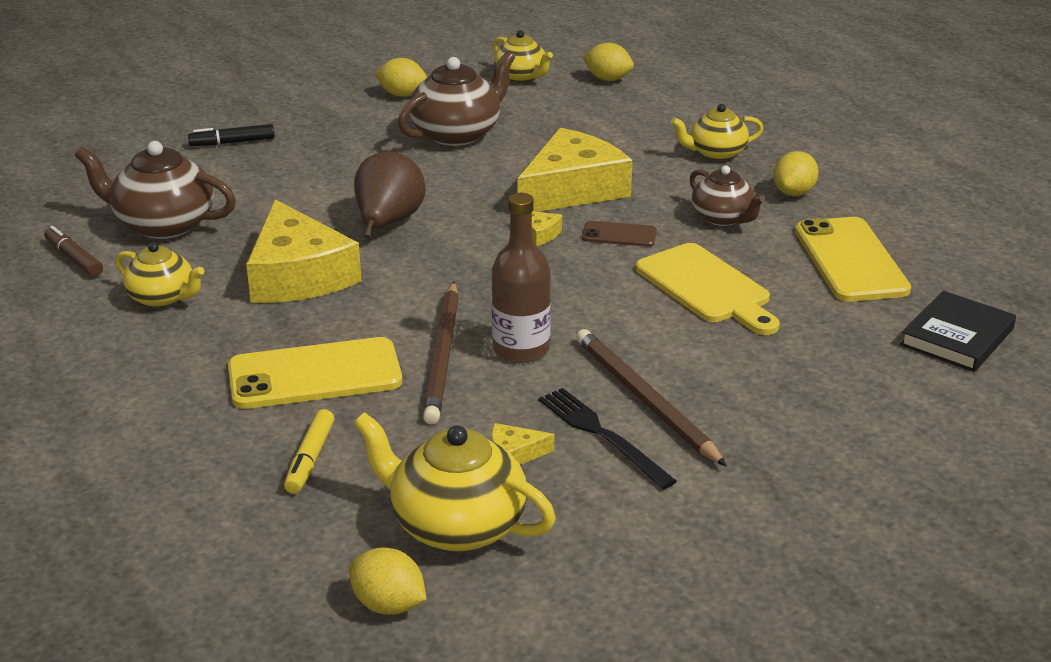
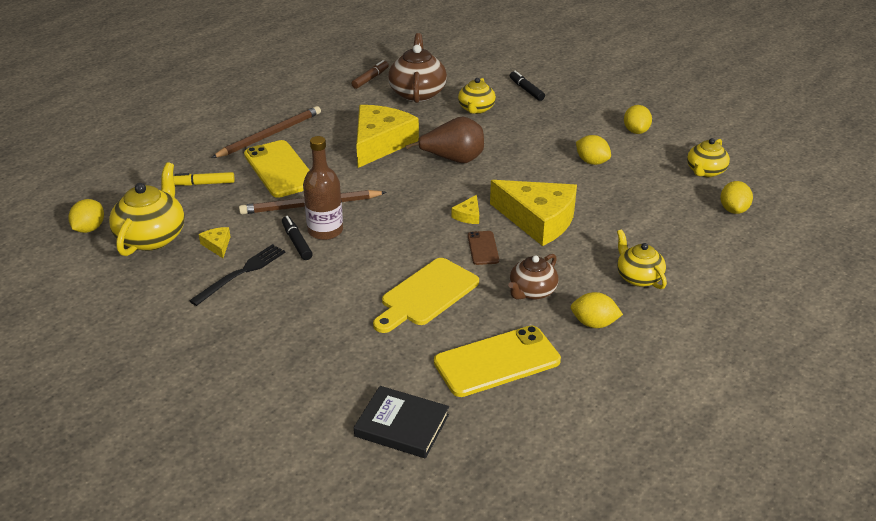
camera: 75 degrees right, 5 degrees up
(162, 298) = (341, 111): yellow teapot -> yellow teapot (476, 109)
(298, 275) = (380, 143): yellow cheese -> yellow cheese turned 150 degrees clockwise
(457, 134) = (592, 162): brown teapot -> yellow lemon
(540, 377) = (297, 242): none -> black marker
(645, 400) = (281, 284): brown pencil -> brown pencil (270, 135)

